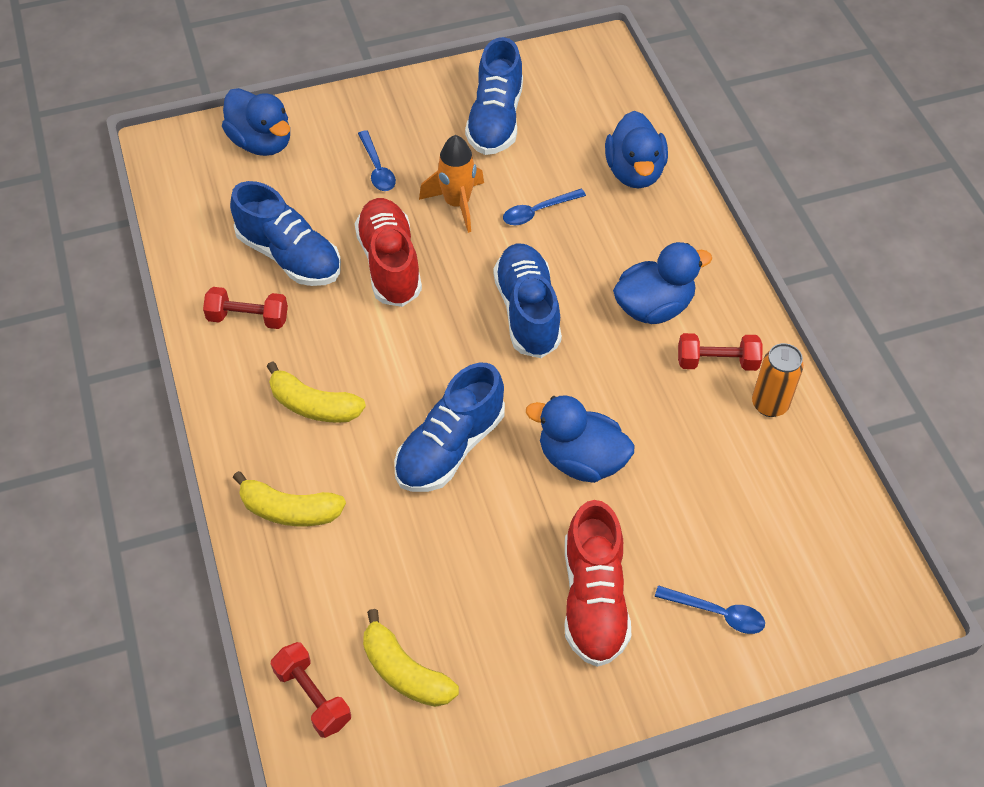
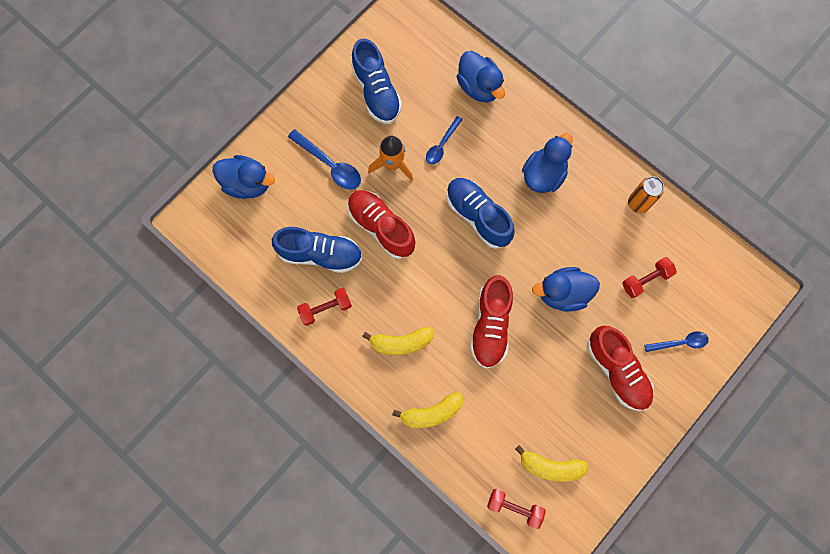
camera: 30 degrees left, 20 degrees up
(377, 168) = (330, 165): blue spoon -> blue spoon, size x1.51
(450, 447) = (490, 326): blue shoe -> red shoe
(717, 362) = (596, 192): red dumbbell -> red dumbbell (645, 280)

